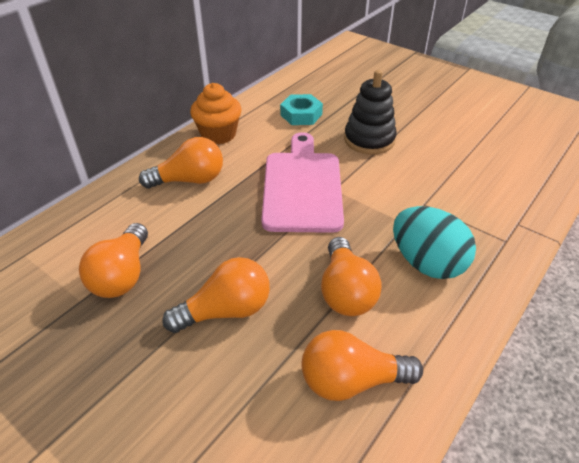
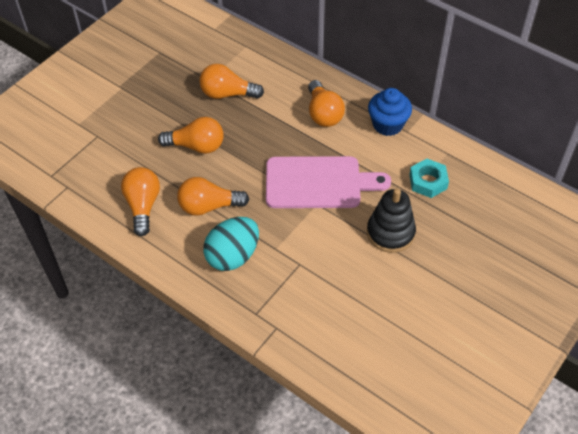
camera: 90 degrees right, 10 degrees up
(218, 134) = (387, 124): orange cupcake -> blue cupcake
(226, 310) = (197, 146): orange light bulb -> orange light bulb turned 60 degrees counterclockwise

